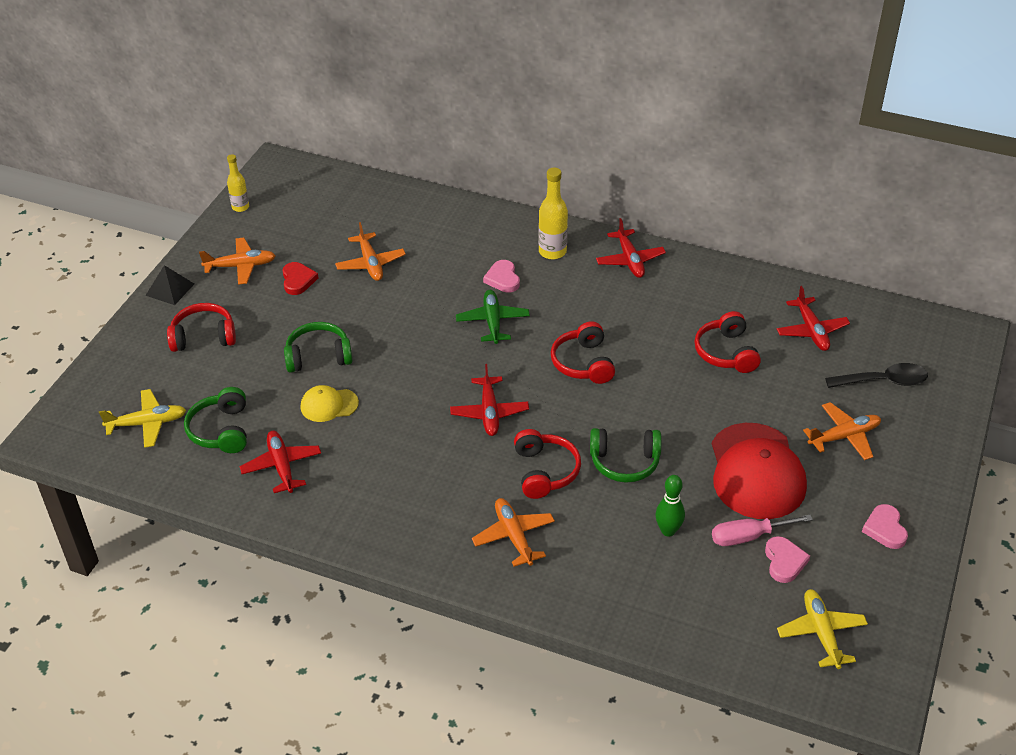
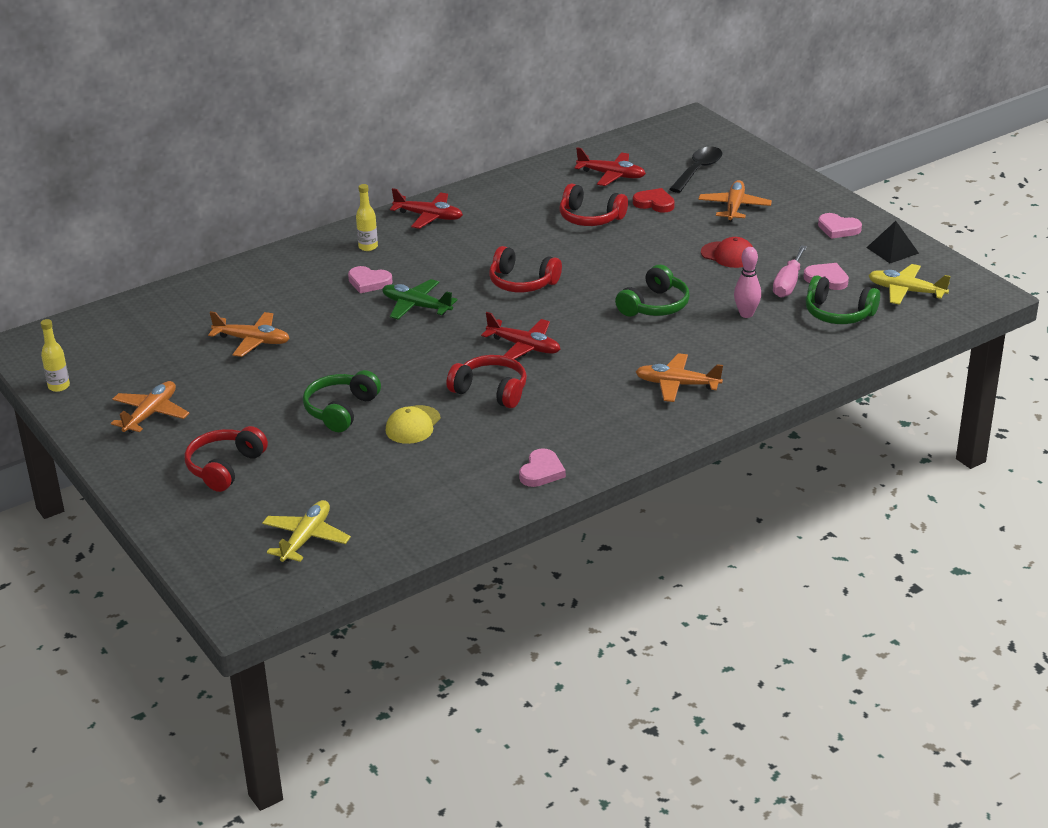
camera: 55 degrees left, 10 degrees down
(170, 289) = (124, 467): black pyramid -> black pyramid (892, 250)
(221, 430) = (371, 496): green headphones -> green headphones (838, 313)
(281, 466) = (460, 476): red plane -> none
(298, 280) = (219, 388): red heart -> red heart (654, 203)
(322, 511) = (541, 471): none -> pink heart
(544, 471) = (622, 345): red headphones -> red headphones (491, 391)
(552, 252) = (368, 247): yellow bottle -> yellow bottle, size x0.65
(668, 530) = (746, 314): green bowling pin -> pink bowling pin
(756, 471) = (728, 255): red cap -> red cap, size x0.49

